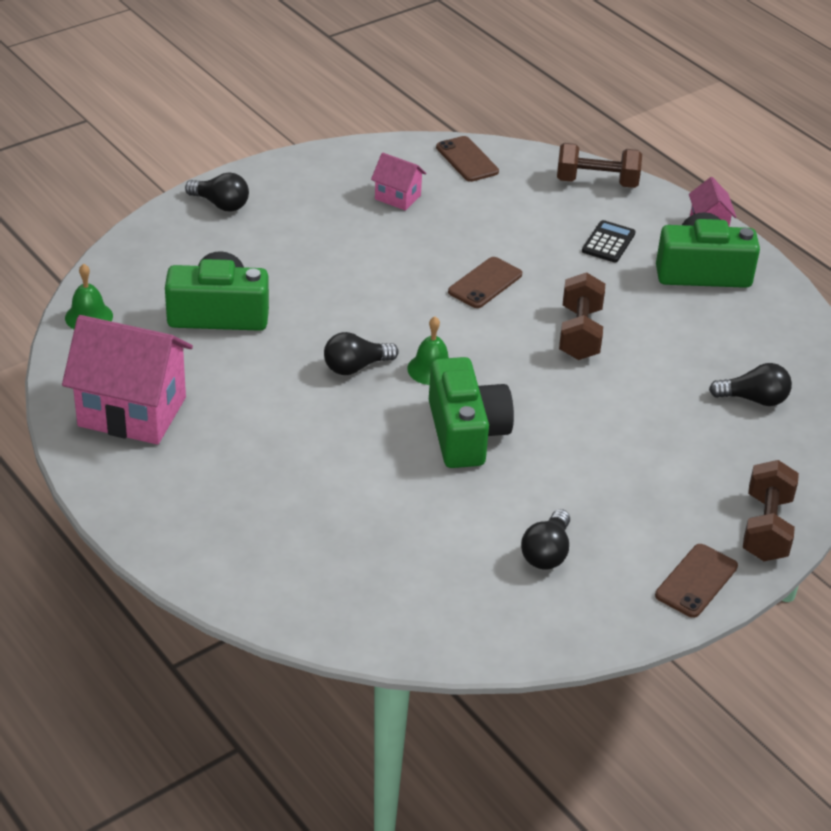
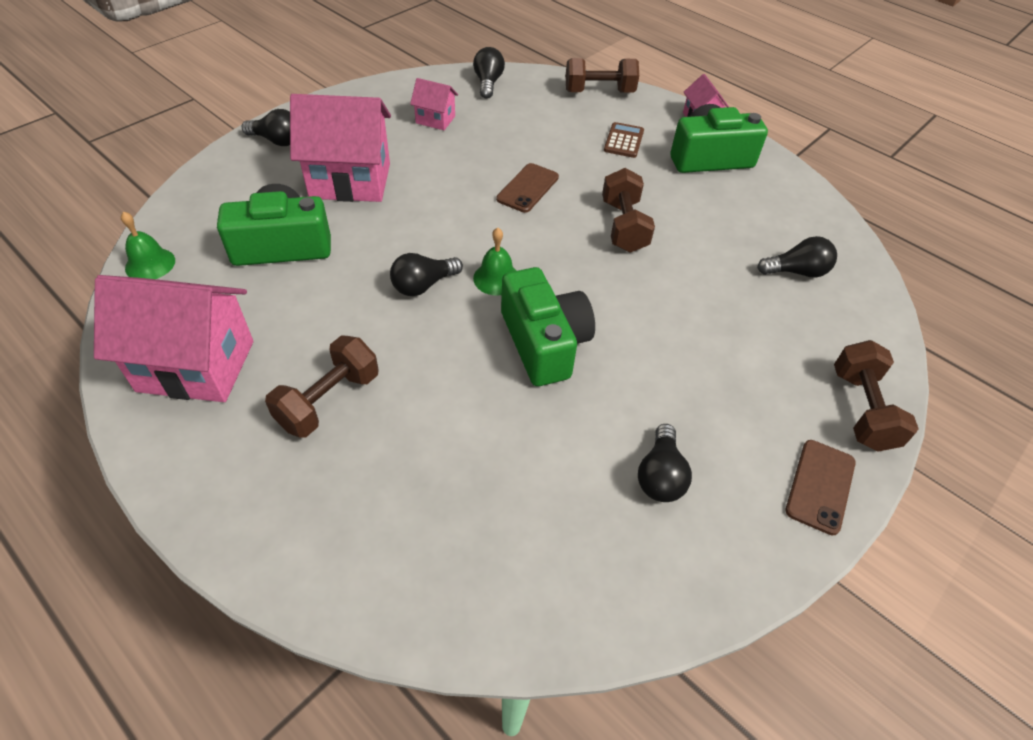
camera: 10 degrees left, 10 degrees up
(251, 455) = (328, 400): none -> brown dumbbell
(294, 255) = (350, 181): none -> pink house
(467, 159) = (488, 83): brown phone -> black light bulb
(608, 242) = (624, 141): black calculator -> brown calculator

